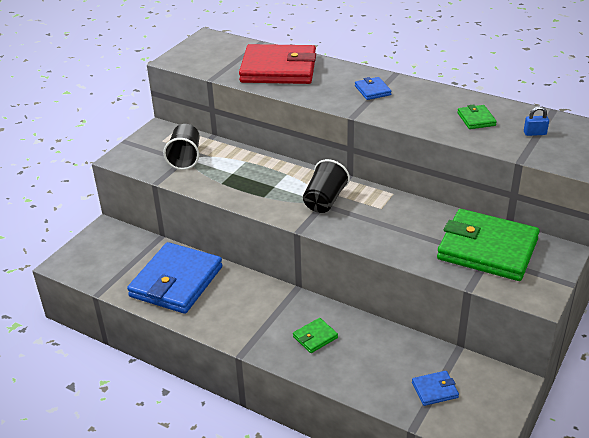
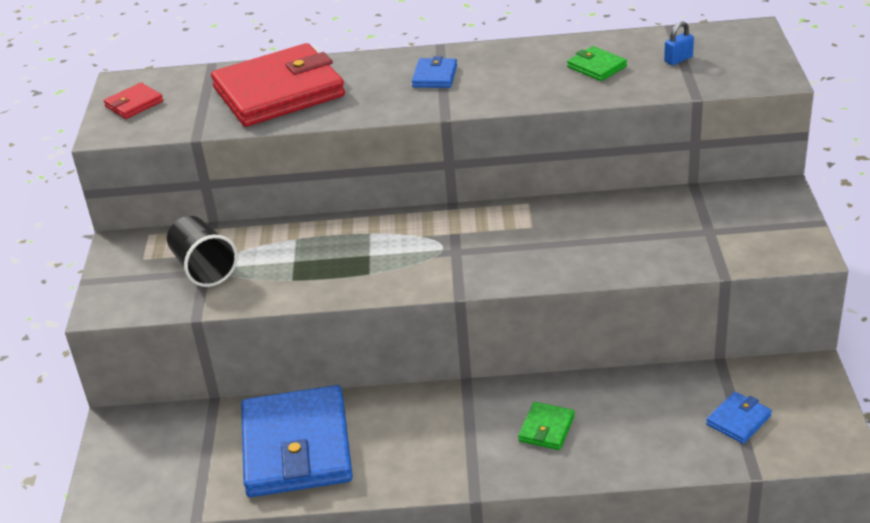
camera: 30 degrees left, 0 degrees up
(200, 50) = (134, 104): none -> red wallet
(325, 200) = (453, 246): black cup -> none
(372, 90) = (435, 76): blue wallet -> blue wallet turned 60 degrees clockwise
(487, 249) = (699, 222): green wallet -> none

